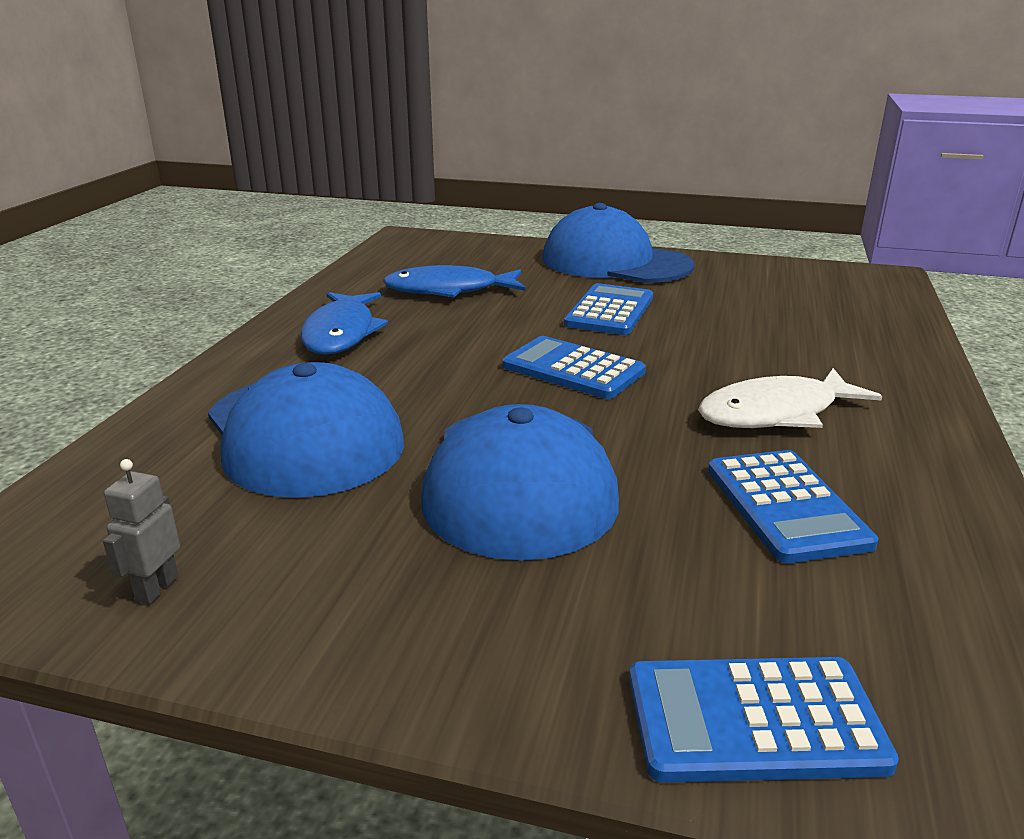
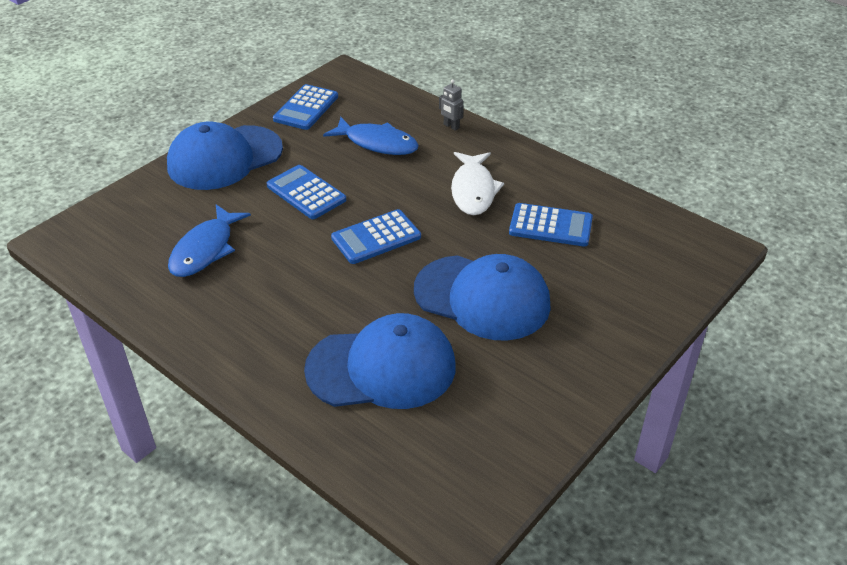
camera: 65 degrees left, 15 degrees up
(156, 588) = (507, 447): grey robot -> grey robot (451, 126)
(341, 333) = (241, 321): blue fish -> blue fish (377, 143)
(754, 720) = (664, 292): blue calculator -> blue calculator (306, 108)

